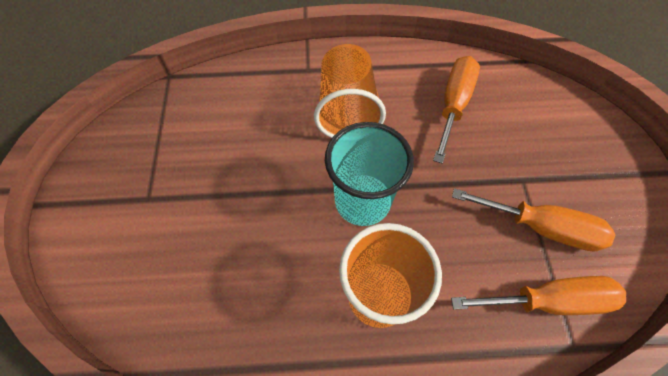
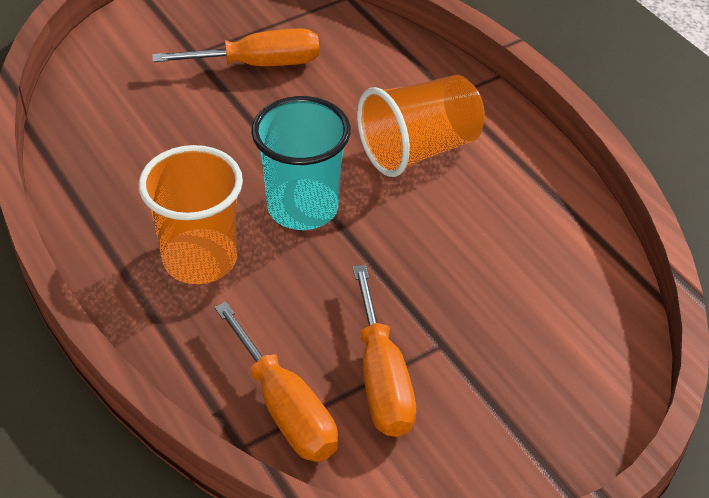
camera: 60 degrees right, 15 degrees down
(453, 104) = (509, 243): orange screwdriver -> orange screwdriver (259, 64)

